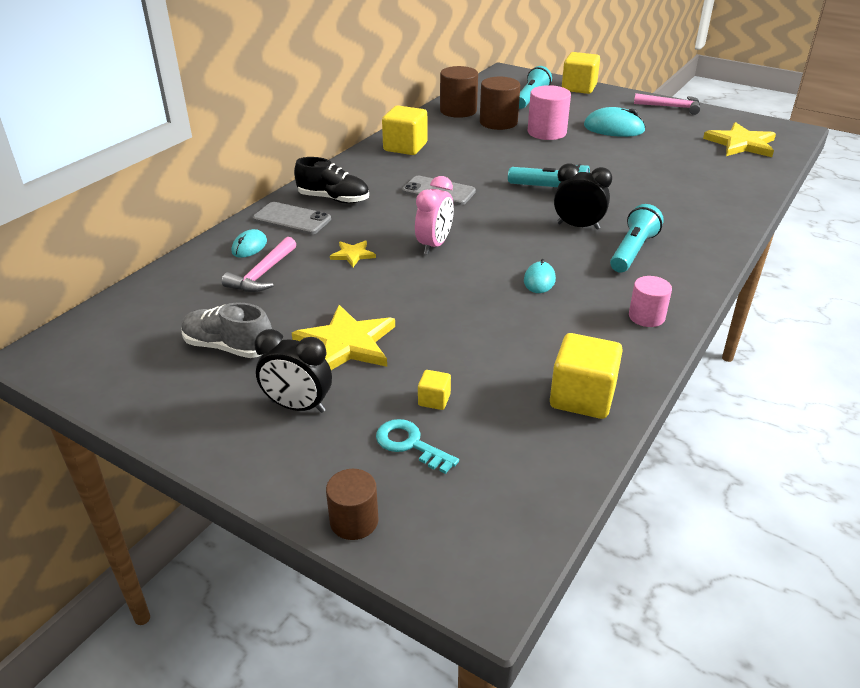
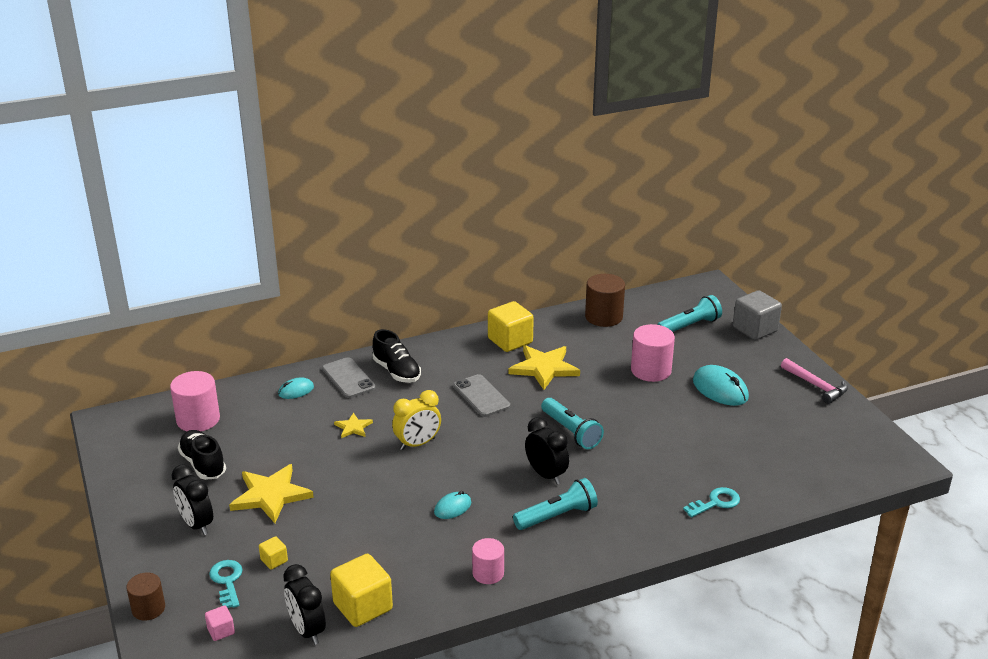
camera: 35 degrees right, 5 degrees down
(167, 309) = (198, 419): none -> pink cylinder
(228, 347) = (203, 464): grey shoe -> black shoe
(263, 274) = (280, 417): pink hammer -> none
(434, 245) = (417, 444): pink clock -> yellow clock
(472, 497) = (221, 631): none -> pink cube
(498, 122) = (622, 343): brown cylinder -> none
(561, 447) = (307, 630): none -> black clock
(579, 88) = (755, 329): yellow cube -> grey cube
(726, 197) = (716, 502): none -> turquoise key
(741, 144) = (821, 454): yellow star -> yellow star (544, 368)

